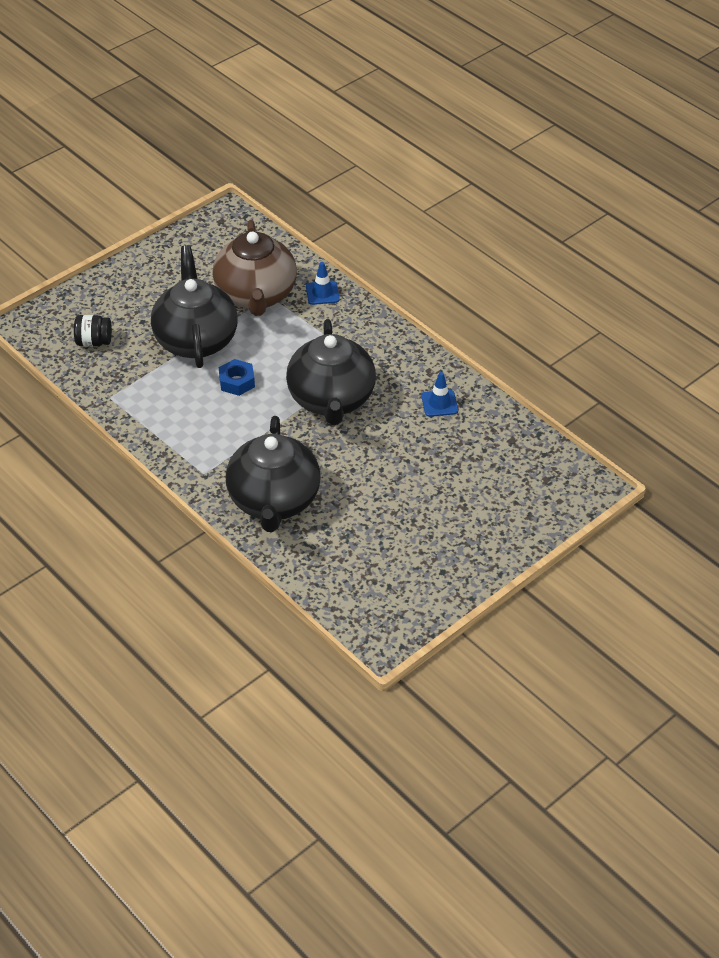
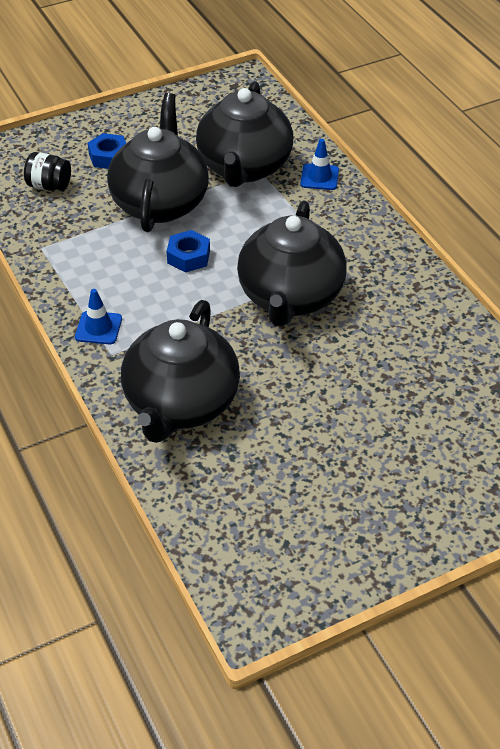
camera: 15 degrees right, 0 degrees up
(135, 306) = (109, 157): none -> blue nut
(256, 296) = (244, 167): brown teapot -> black teapot
(439, 403) = (418, 325): blue traffic cone -> blue traffic cone (98, 328)

